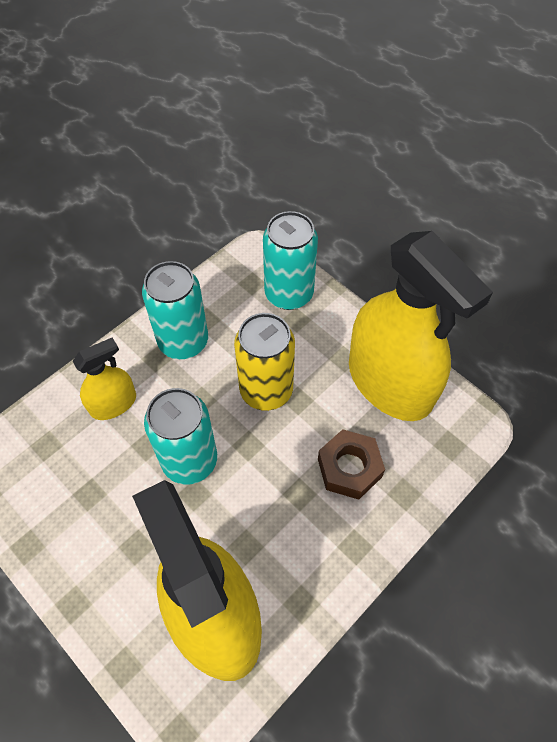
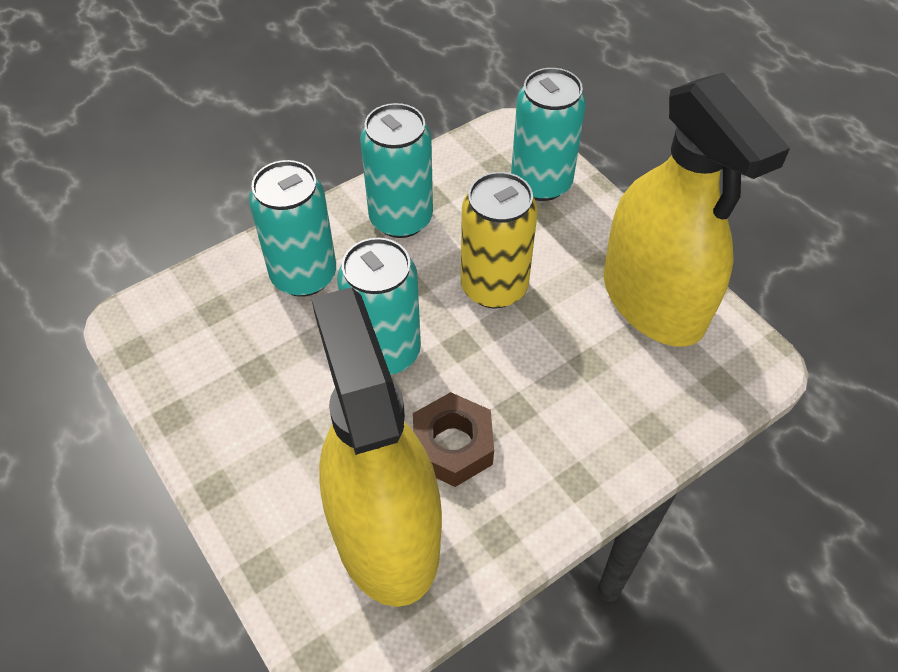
camera: 10 degrees right, 5 degrees down
(113, 404) = (304, 275): yellow spray bottle -> turquoise can
(349, 468) = (584, 390): brown nut -> brown nut (452, 446)

